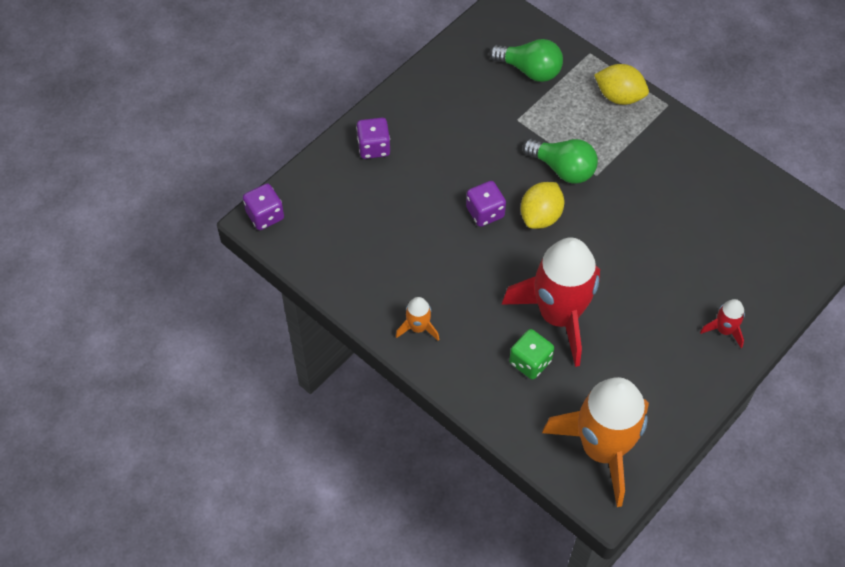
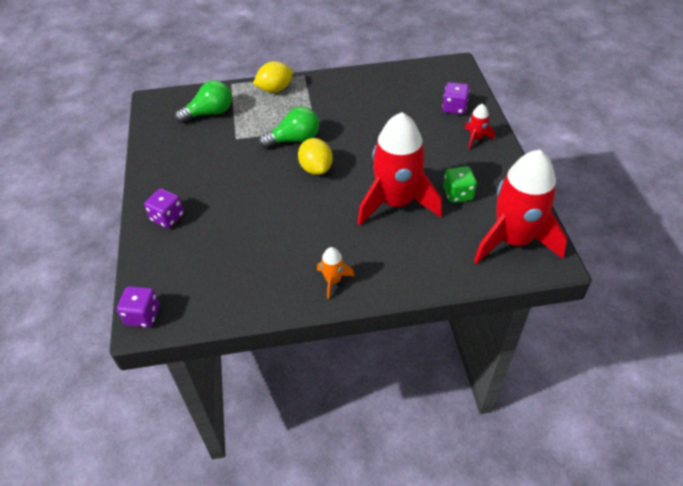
camera: 50 degrees left, 10 degrees down
(485, 212) = (283, 192): purple dice -> purple dice (454, 108)
(530, 362) = (417, 237): green dice -> green dice (458, 194)
(602, 448) = (513, 240): orange rocket -> red rocket

